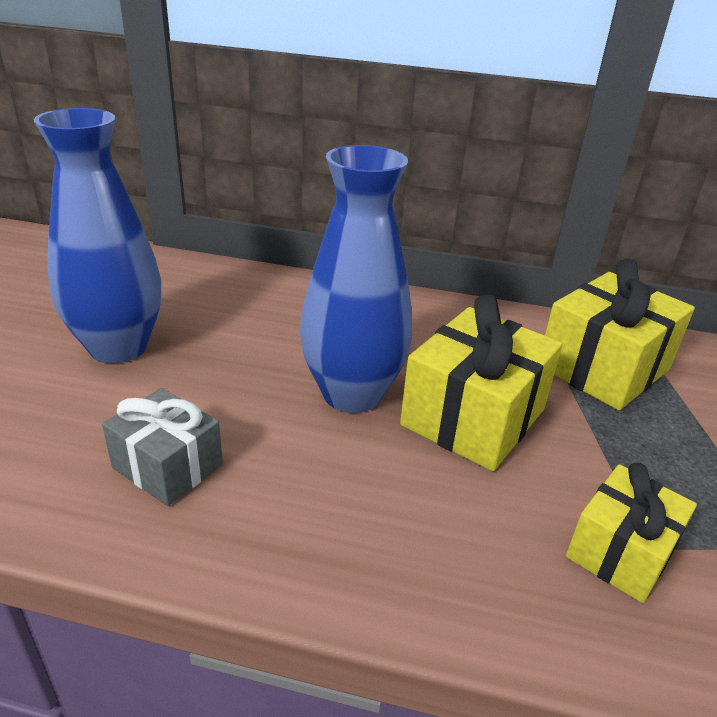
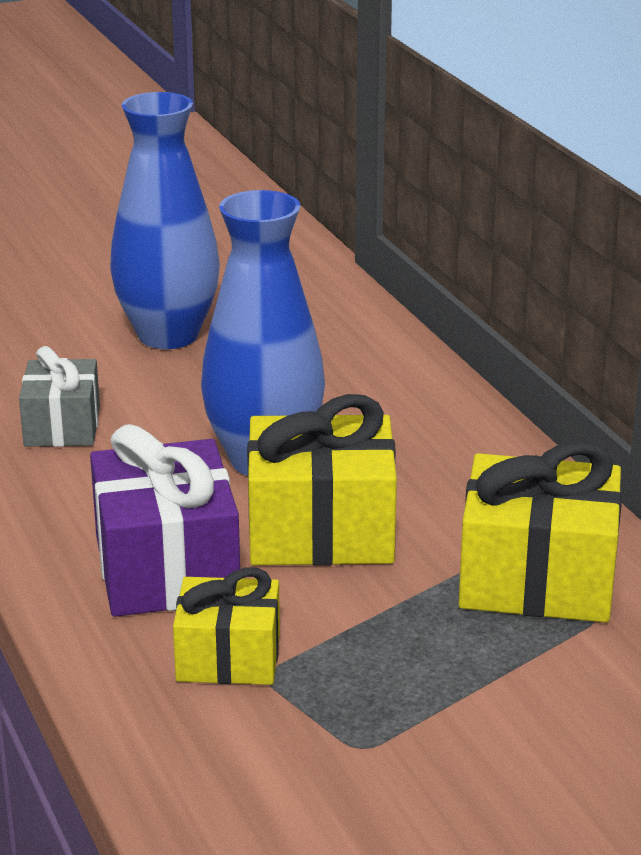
camera: 55 degrees right, 5 degrees down
(458, 519) = (166, 568): none -> purple gift

